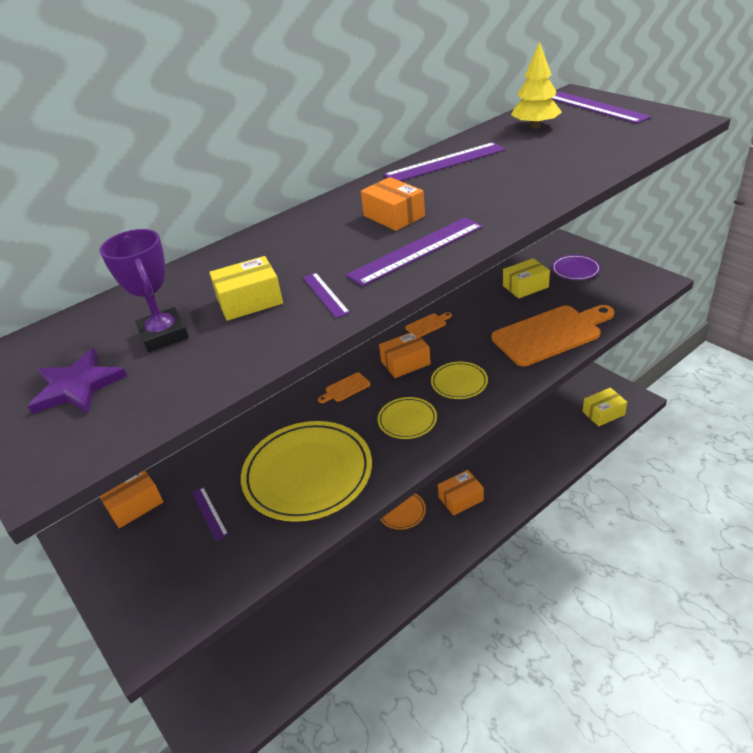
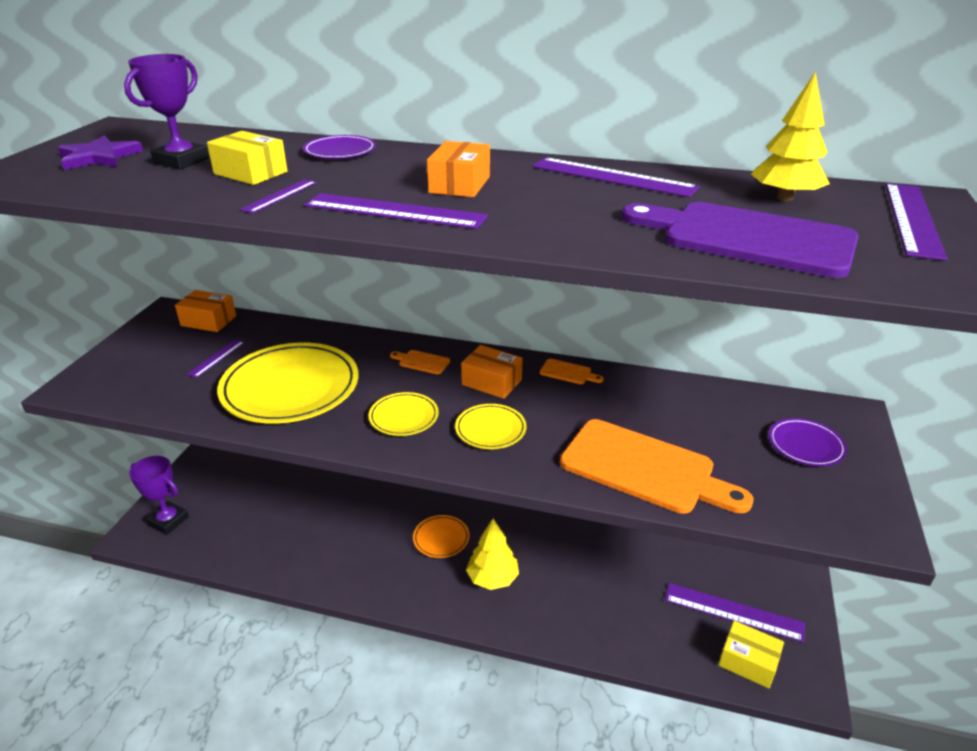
camera: 50 degrees right, 5 degrees down
(216, 706) = (168, 521): none -> purple trophy
(253, 250) = (340, 151): none -> purple plate
(461, 499) = (492, 578): orange box -> yellow tree
(525, 286) = (718, 415): yellow box -> none
(567, 400) = (733, 612): none -> purple ruler
(580, 152) = (748, 238): none -> purple cutting board

